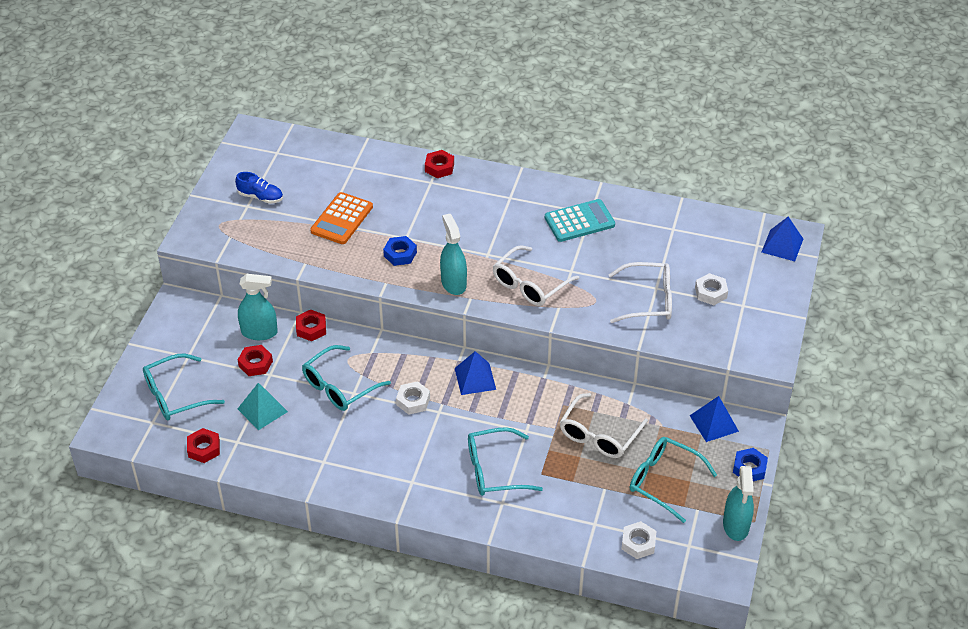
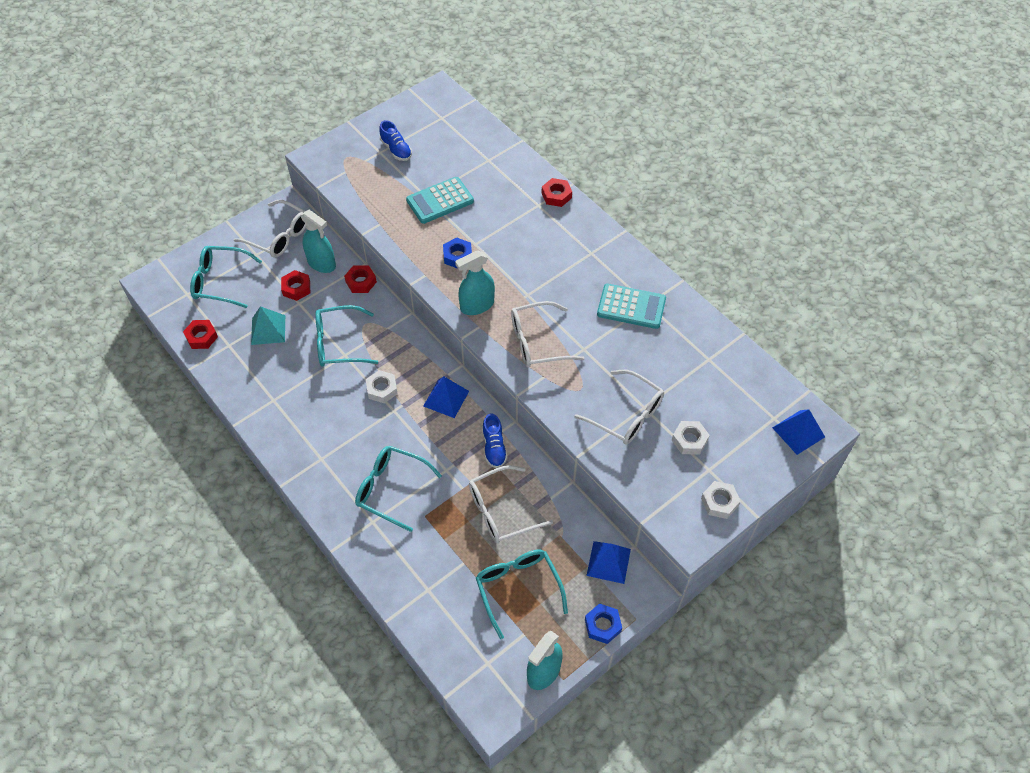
camera: 35 degrees right, 10 degrees up
(194, 330) = (278, 236): none -> white glasses
(341, 219) = (440, 201): orange calculator -> turquoise calculator
(453, 283) = (477, 305): turquoise spray bottle -> turquoise spray bottle turned 135 degrees counterclockwise
(549, 393) = (494, 447): none -> blue shoe
(638, 543) = (447, 632): white nut -> white nut (719, 502)

